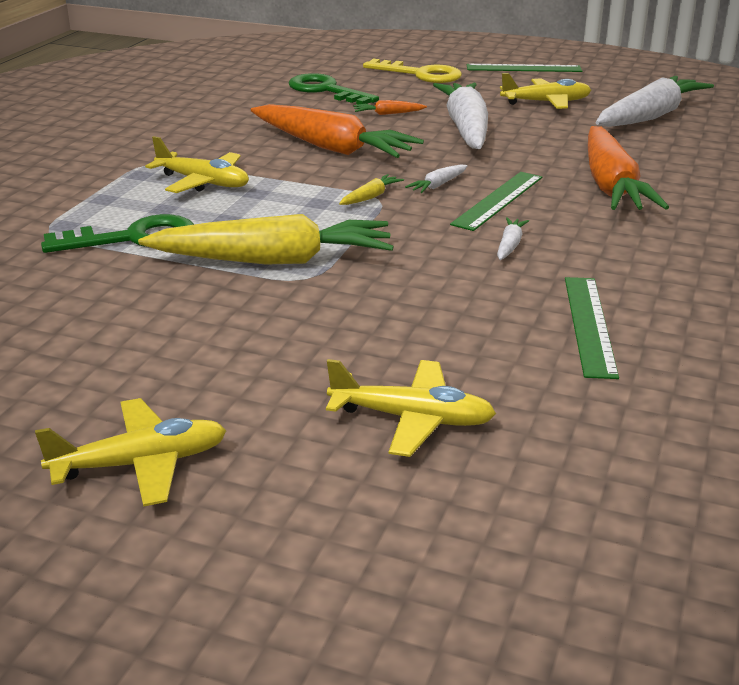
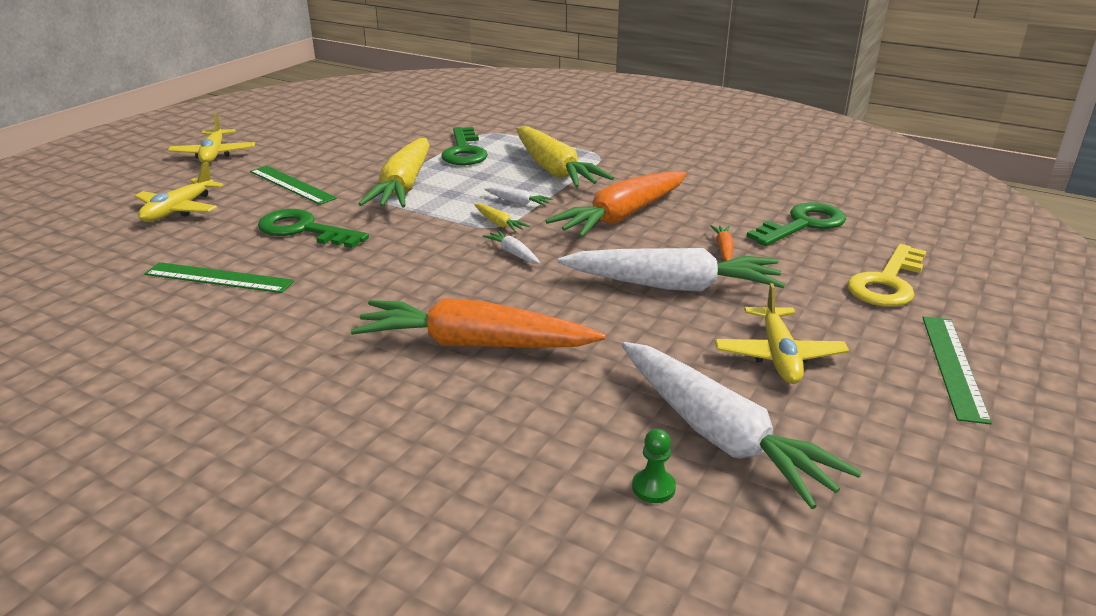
camera: 100 degrees right, 0 degrees up
(203, 182) = (554, 170): yellow plane -> yellow carrot
(435, 300) = (304, 230): none -> green key
(498, 200) = (465, 276): green ruler -> green ruler (291, 185)
(509, 245) = (369, 268): white carrot -> white carrot (517, 202)
(715, 130) = (653, 487): none -> green pawn

